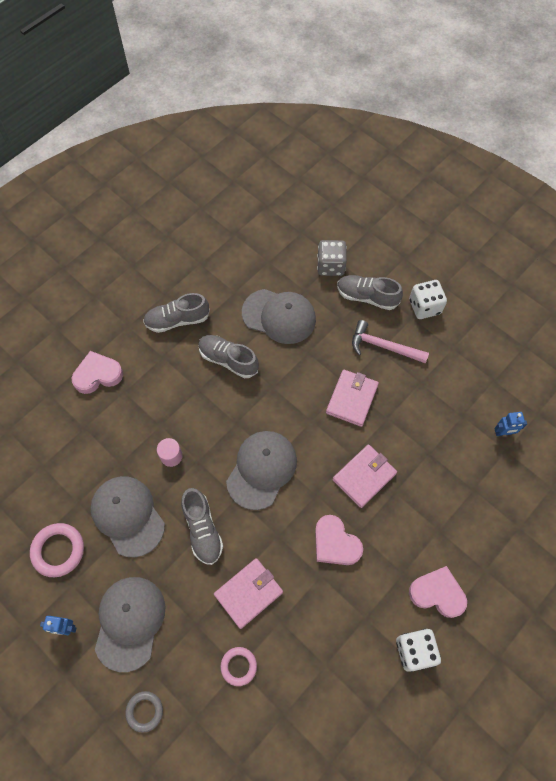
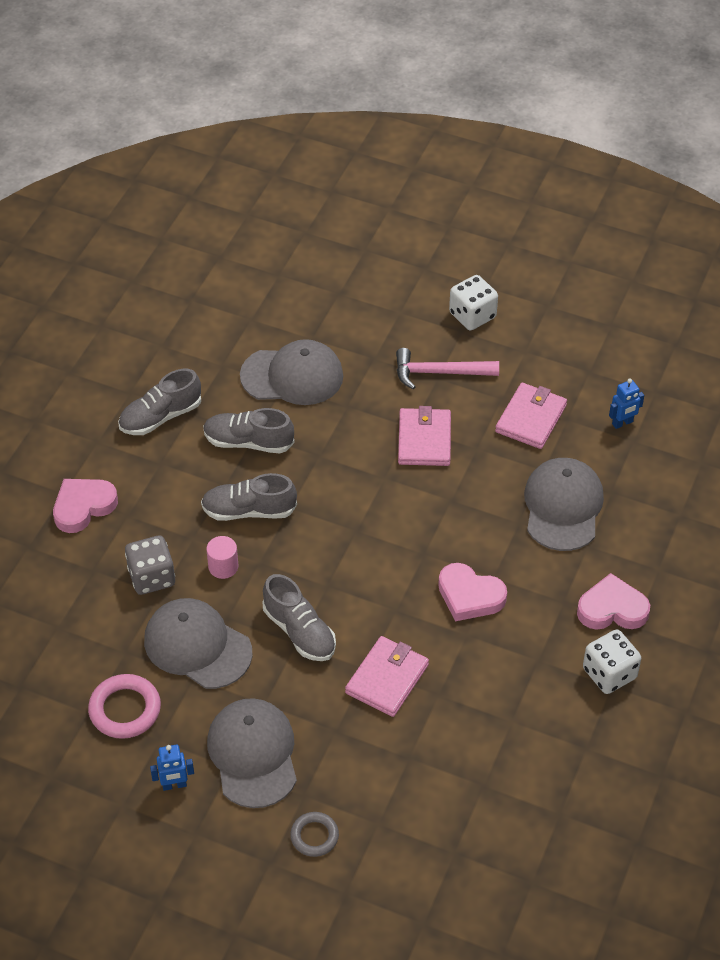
camera: 20 degrees left, 15 degrees down
(238, 666) = (408, 755): pink ring -> none
(261, 470) = (345, 547): grey cap -> grey cap (563, 507)
(330, 266) = (334, 302): grey dice -> grey dice (152, 577)
(364, 476) = (475, 517): pink wallet -> pink wallet (531, 419)
(367, 297) = (395, 324): grey shoe -> grey shoe (249, 511)

